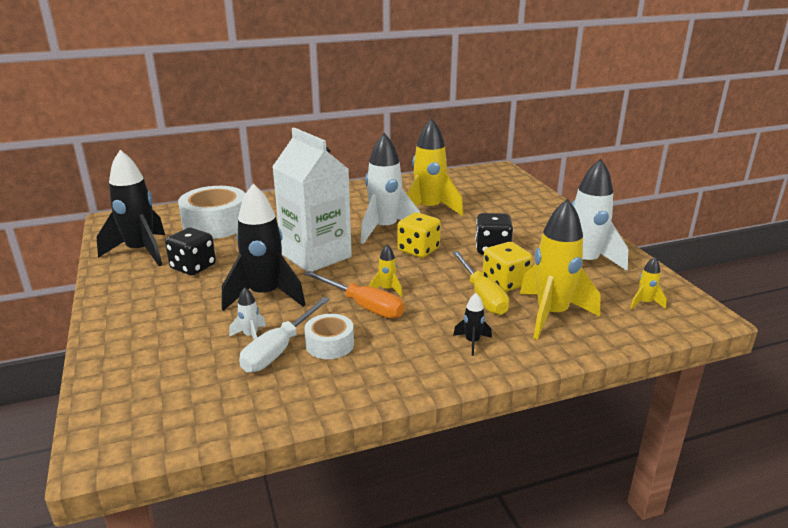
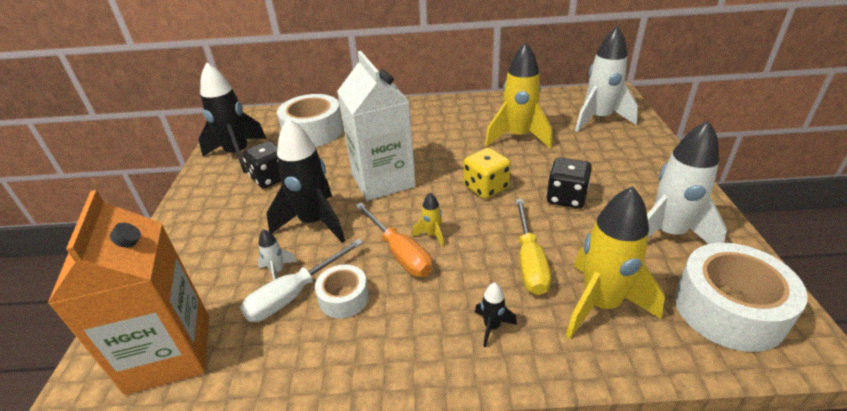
camera: 20 degrees right, 10 degrees up
(178, 410) = (169, 353): none -> orange carton
(384, 229) = (463, 156): white rocket -> white rocket (599, 119)
(505, 283) = (562, 247): yellow dice -> none
(644, 303) = (728, 309): yellow rocket -> white tape

